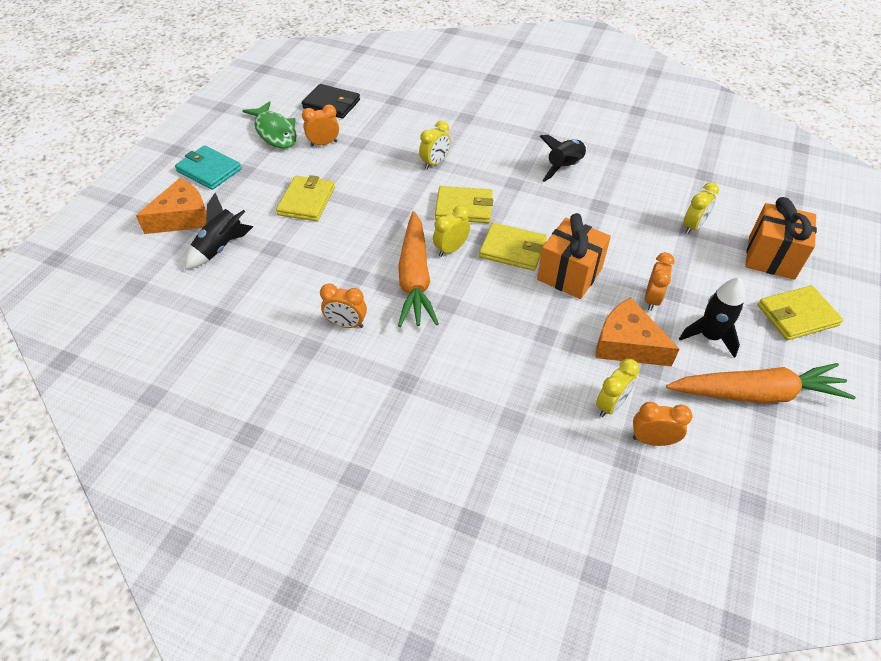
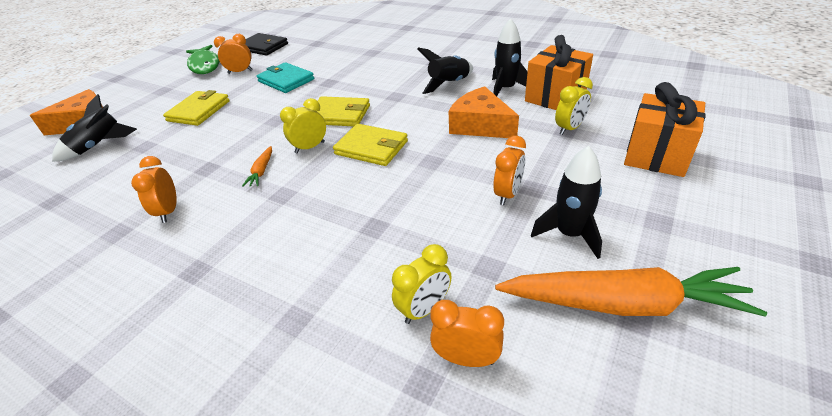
camera: 10 degrees right, 10 degrees down
(209, 170) = (133, 91): turquoise wallet -> turquoise wallet (286, 80)
(346, 324) = (168, 211): orange clock -> orange clock turned 60 degrees clockwise
(415, 277) = (261, 171): orange carrot -> orange carrot, size x0.41
(435, 163) = (329, 83): yellow clock -> none
(569, 274) = (422, 169): orange gift -> orange gift (555, 97)
(624, 175) = (506, 89): none -> black rocket
(627, 344) = (465, 239): orange cheese -> orange cheese (480, 125)
(797, 315) = (685, 214): yellow wallet -> none

